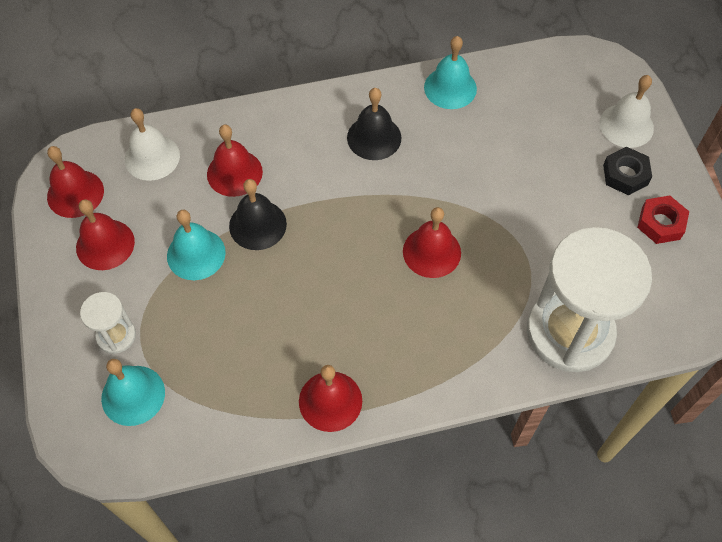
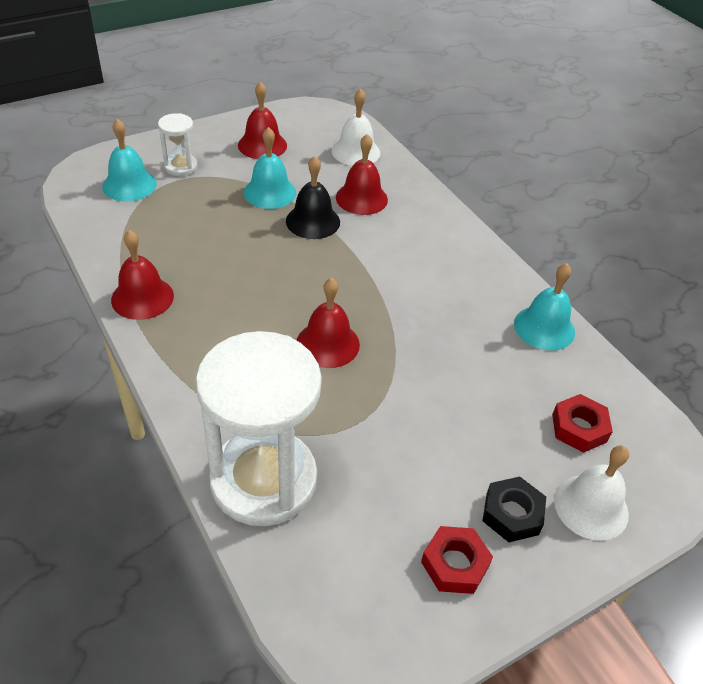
camera: 70 degrees right, 15 degrees down
(75, 193) = (303, 122): red bell -> none
(374, 137) = (447, 279): black bell -> none
(557, 105) = (579, 428): none -> red nut

